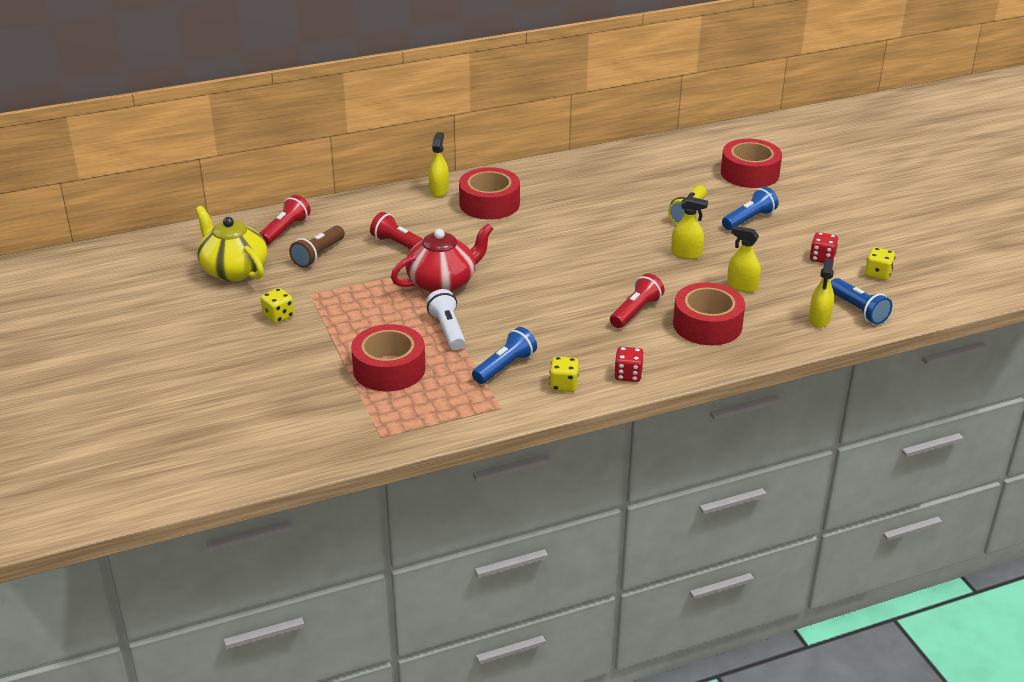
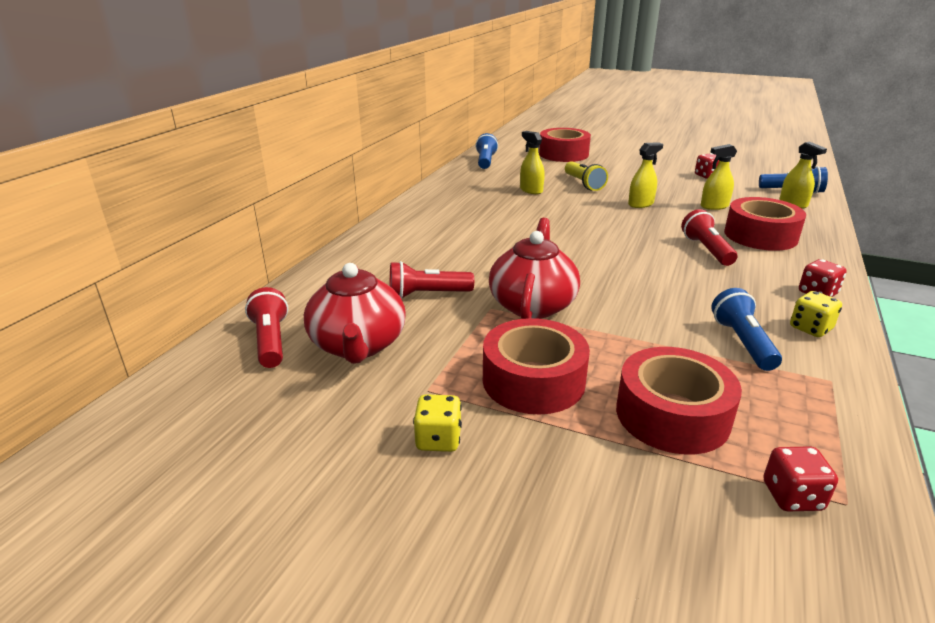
camera: 45 degrees left, 5 degrees down
(233, 270) = (274, 420): yellow teapot -> none
(318, 255) = (358, 345): brown flashlight -> red teapot
(366, 421) = (792, 496): none -> red dice
(439, 190) = (374, 240): yellow spray bottle -> yellow spray bottle (531, 190)
(447, 330) = (628, 341): white flashlight -> none
(489, 204) = (438, 232): red tape -> red tape (533, 380)
(749, 219) = (623, 174): blue flashlight -> blue flashlight (485, 161)
(878, 274) = (749, 172): yellow dice -> none

